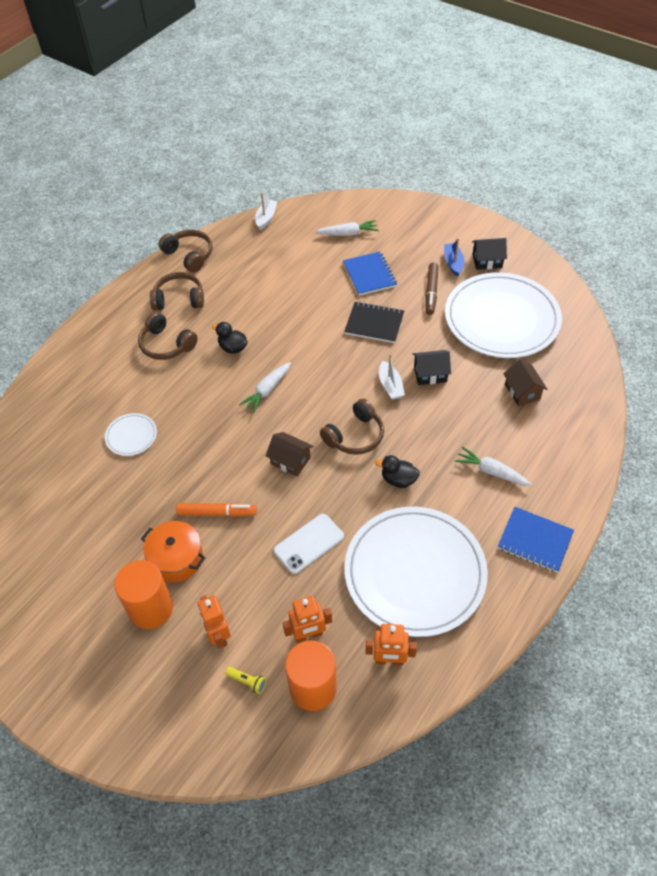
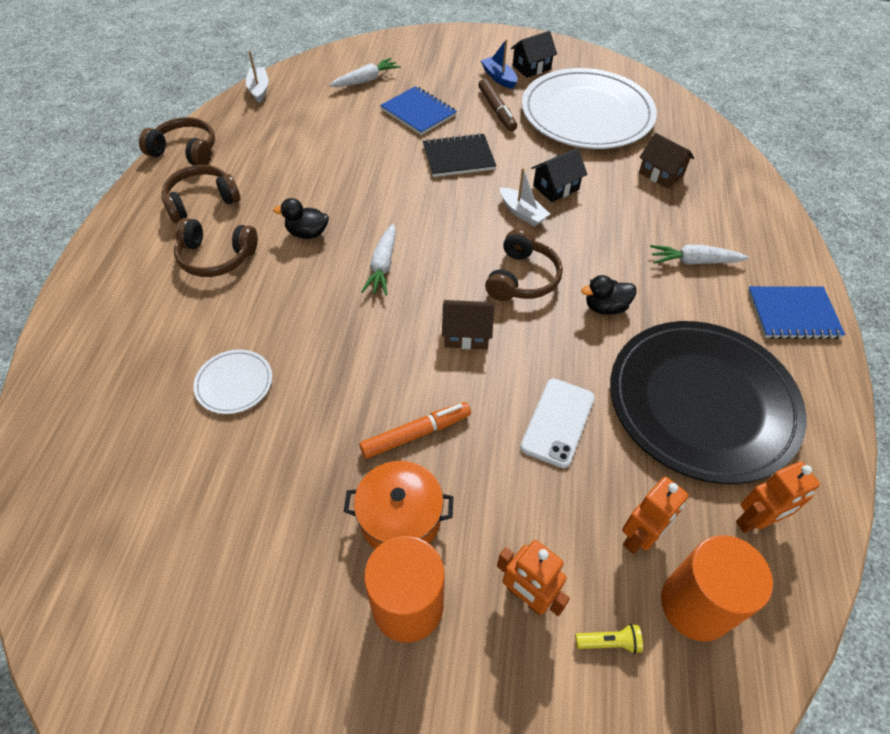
camera: 30 degrees left, 0 degrees up
(415, 572) = (702, 402): white plate -> black plate

